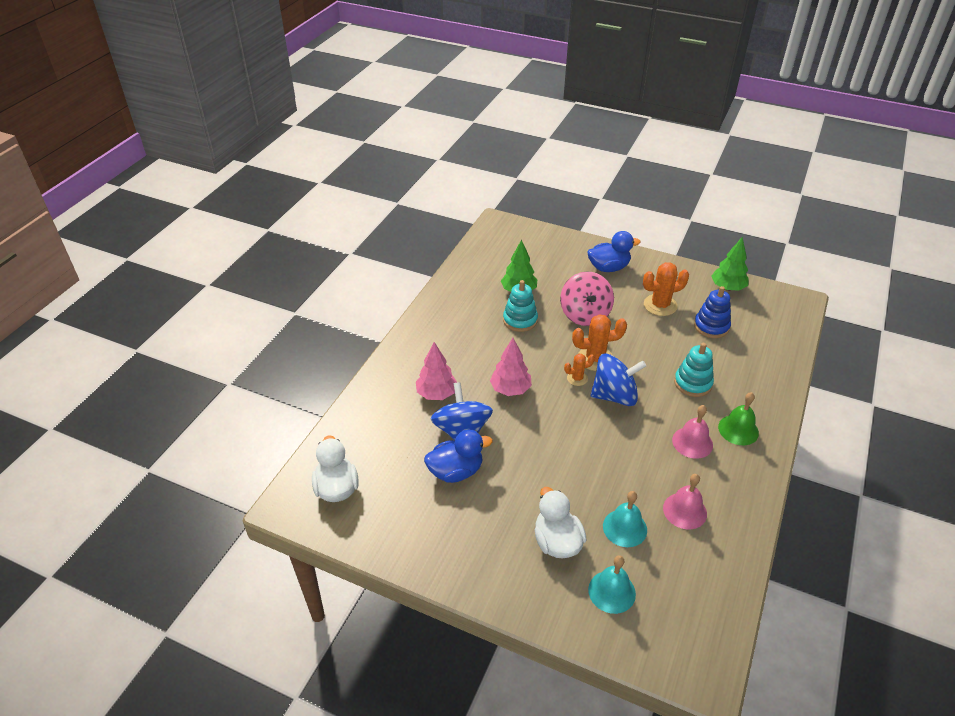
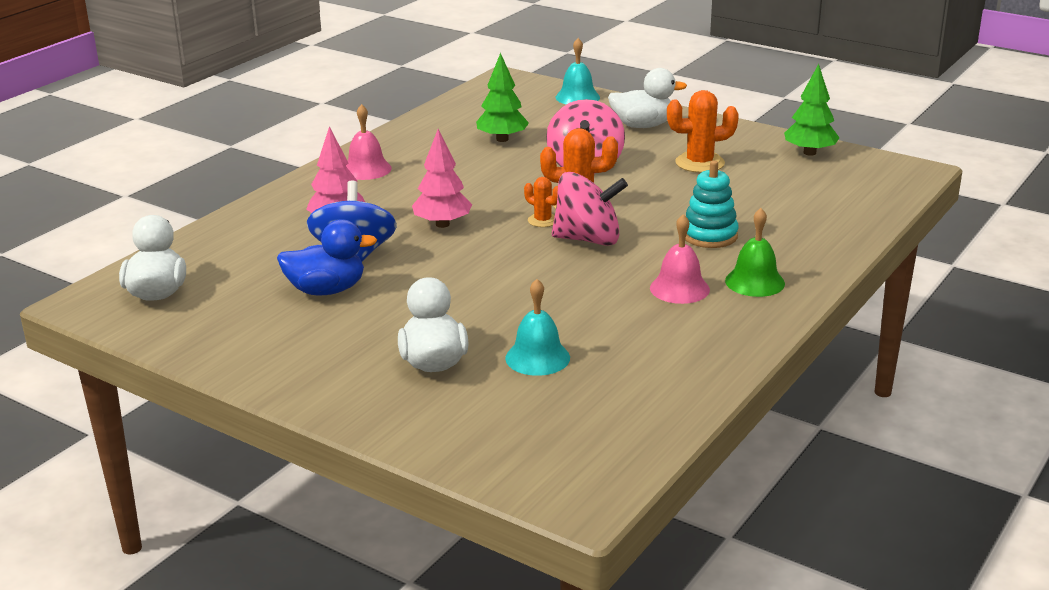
camera: 10 degrees right, 15 degrees down
(520, 320) = (489, 165): turquoise stacking toy -> none
(577, 378) = (542, 220): orange cactus -> orange cactus turned 45 degrees clockwise
(608, 267) = (642, 126): blue duck -> white duck
(611, 591) = (487, 413): turquoise bell -> turquoise bell (577, 97)
(614, 396) = (588, 239): blue spinning top -> pink spinning top
(684, 510) = (634, 349): pink bell -> pink bell (366, 169)
(711, 326) = (765, 186): blue stacking toy -> none

